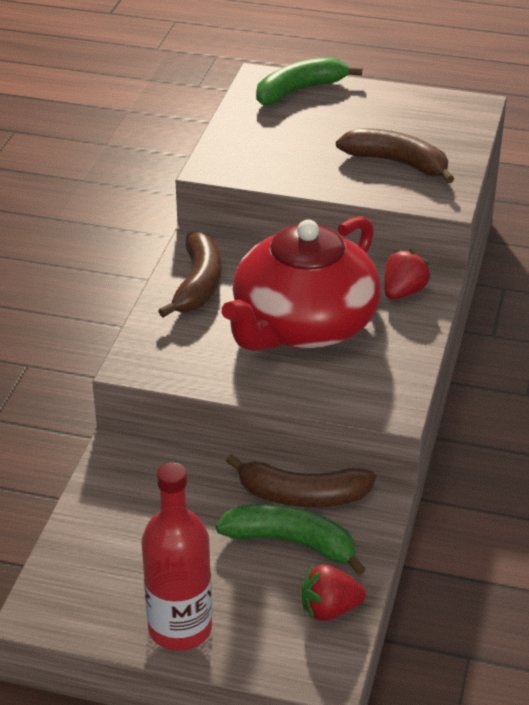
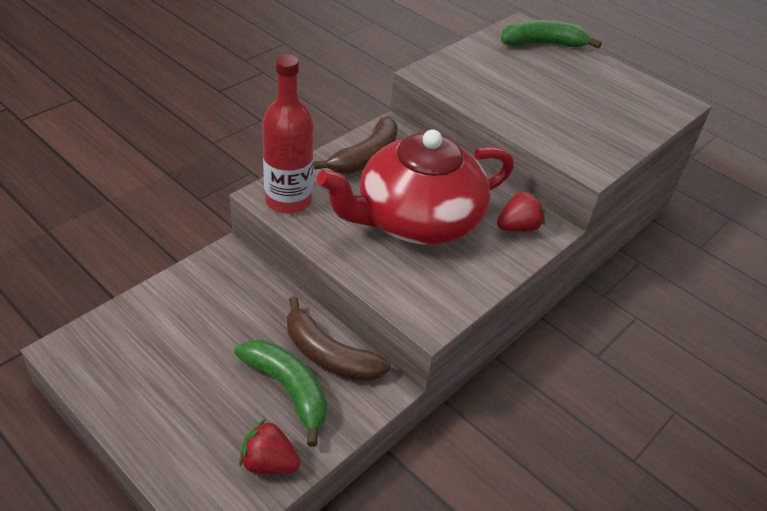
camera: 25 degrees right, 5 degrees up
(180, 628) = (147, 417): red bottle -> red bottle (288, 200)
(397, 163) = (575, 122): brown banana -> none

